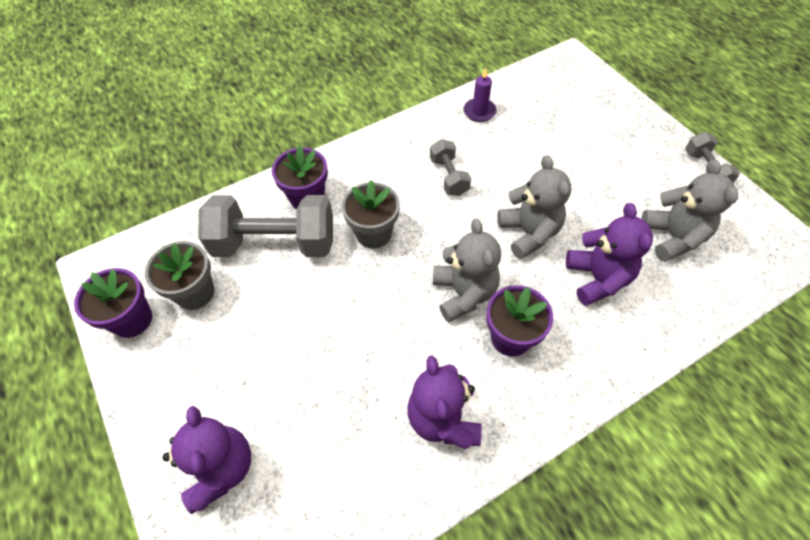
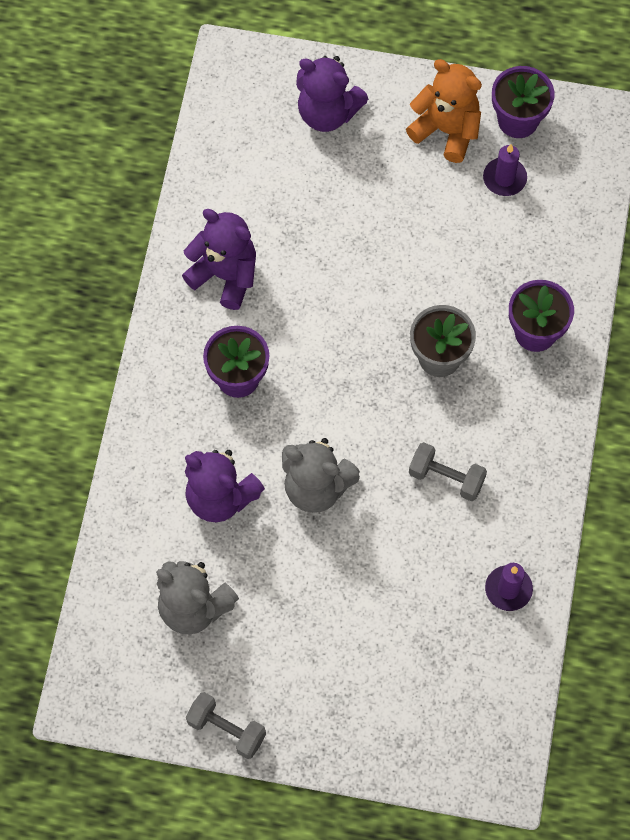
camera: 130 degrees right, 10 degrees up
(176, 361) = (446, 130): none -> orange teddy bear
(195, 292) = (504, 178): grey flower pot -> purple candle
(275, 243) = (503, 270): grey dumbbell -> none
(464, 293) = (309, 378): grey teddy bear -> none

